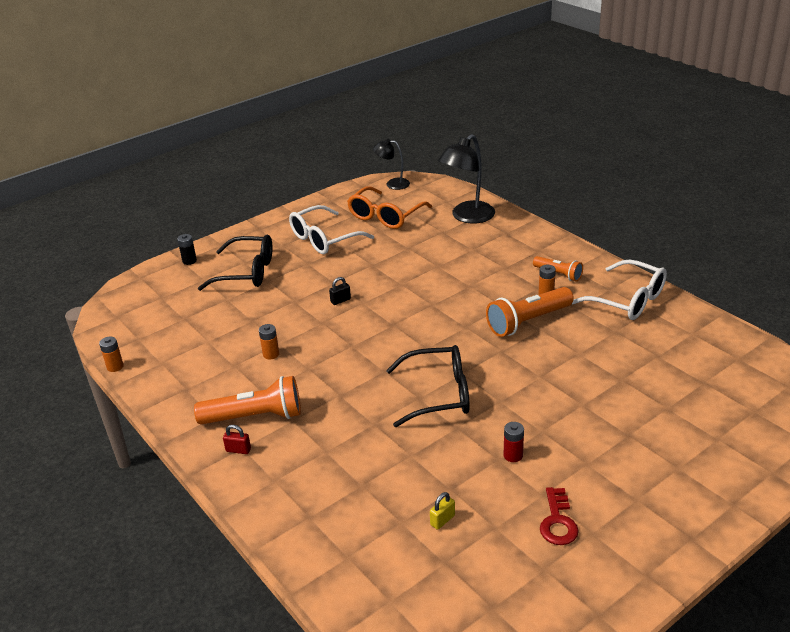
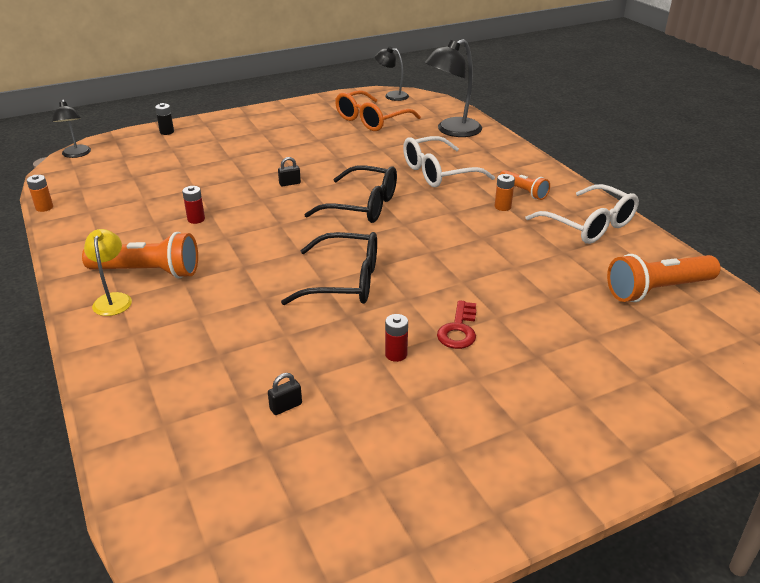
camera: 10 degrees right, 0 degrees up
(111, 302) = (76, 154): none -> black lamp
(238, 450) = (113, 299): red padlock -> yellow lamp
(246, 272) = (213, 148): black glasses -> black glasses (362, 206)
(271, 354) = (196, 219): orange battery -> red battery
(324, 239) = (302, 131): white glasses -> white glasses (438, 172)
(442, 520) = (286, 406): yellow padlock -> black padlock
(528, 321) = (471, 229): orange flashlight -> orange flashlight (657, 290)
(558, 522) = (415, 433): red key -> red key (458, 330)

